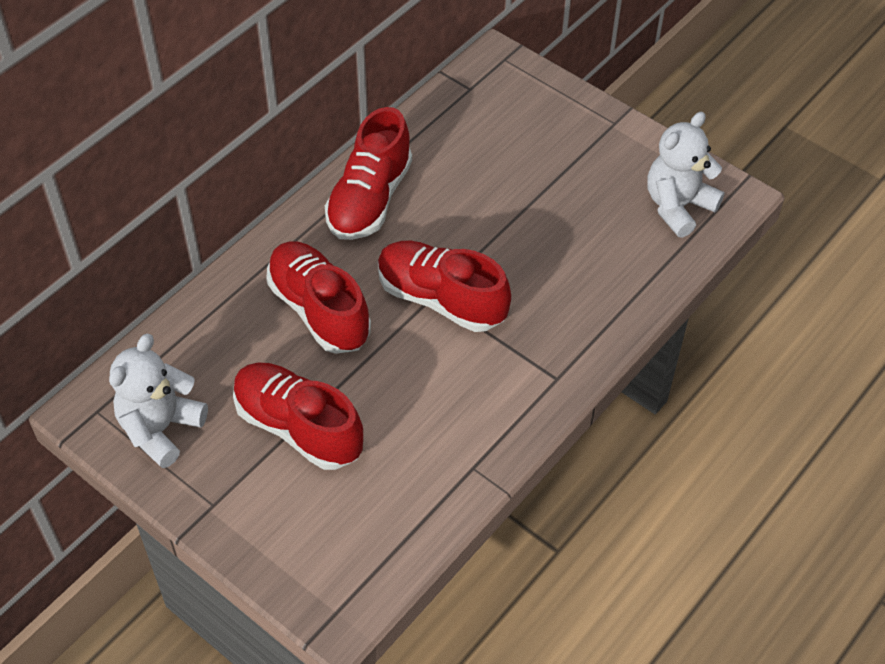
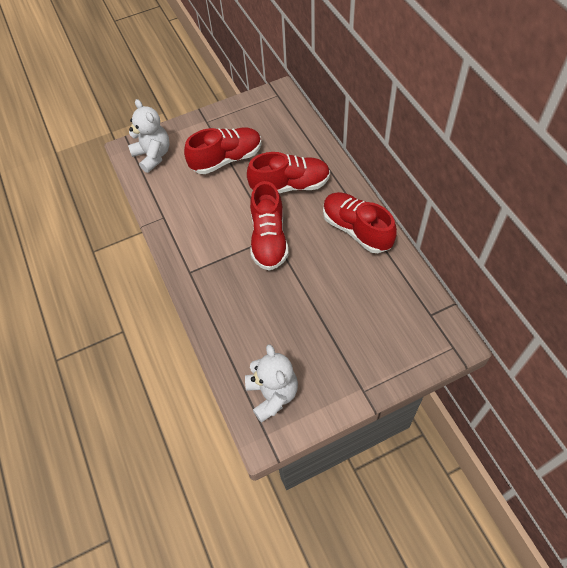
camera: 120 degrees right, 5 degrees up
(160, 428) = (255, 113): white teddy bear -> white teddy bear (153, 156)
(441, 299) = (269, 239): red shoe -> red shoe turned 120 degrees clockwise

